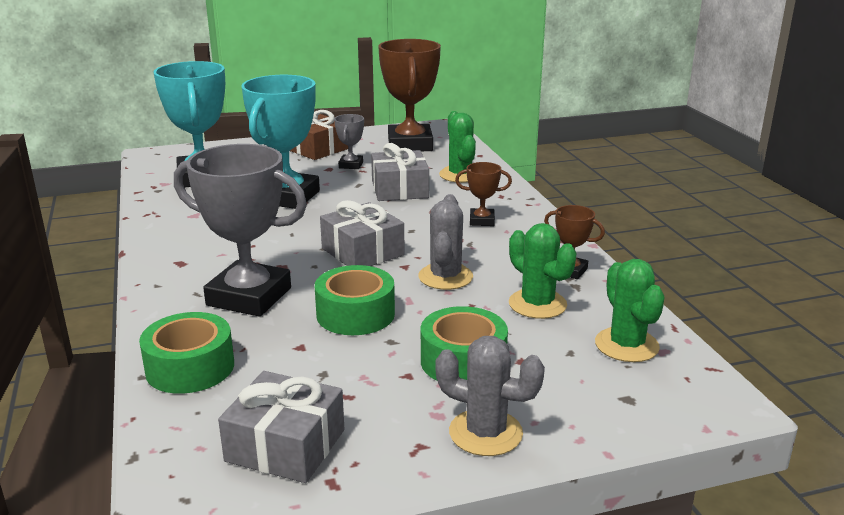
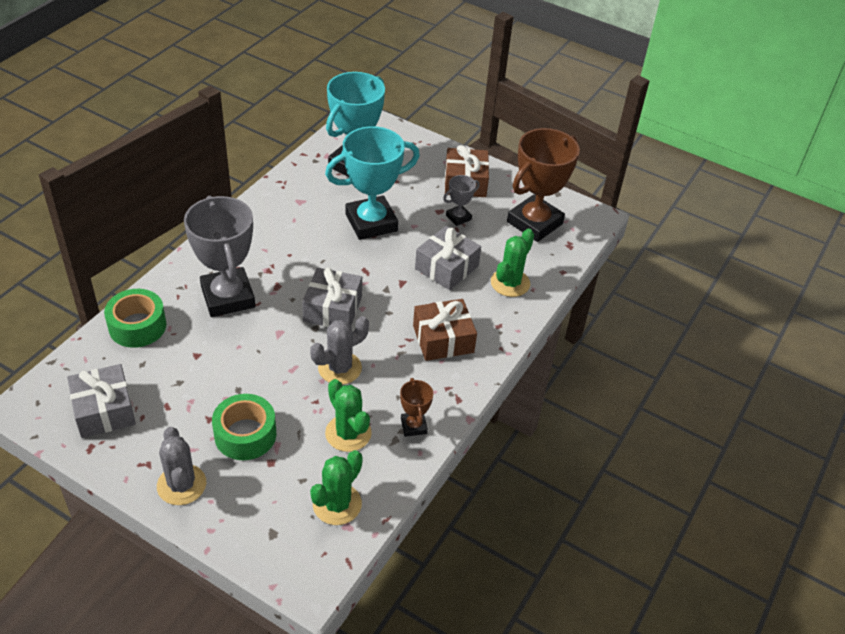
camera: 45 degrees right, 20 degrees up
(355, 314) = (252, 355): green tape -> none
(482, 221) = (443, 339): brown trophy -> brown gift
(537, 304) = (348, 433): green cactus -> green cactus turned 45 degrees counterclockwise

